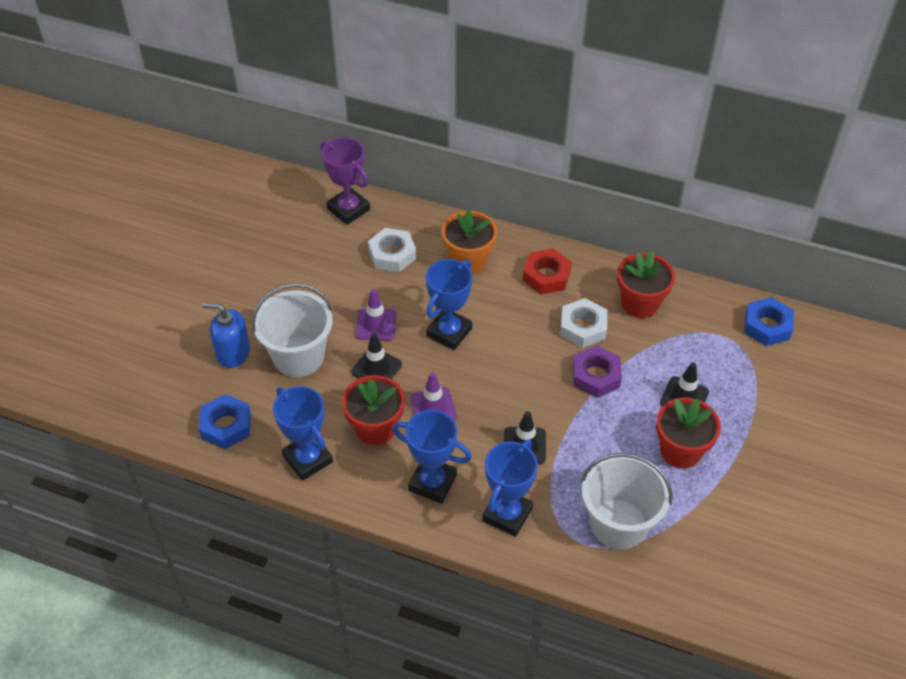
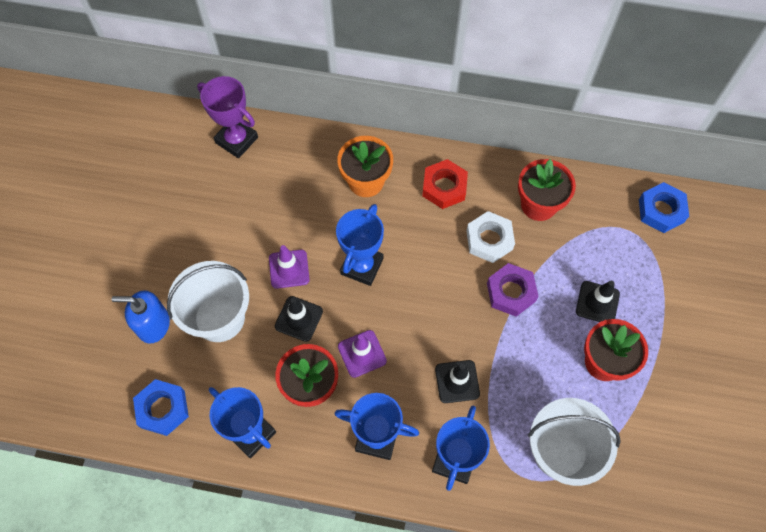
camera: 10 degrees left, 15 degrees up
(392, 254) = (290, 186): white nut -> none

